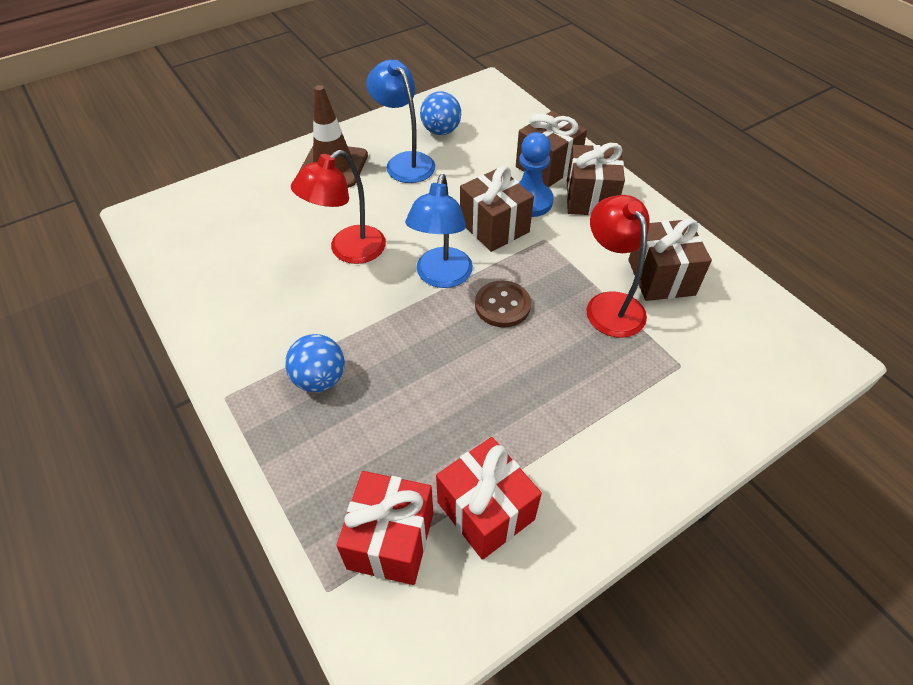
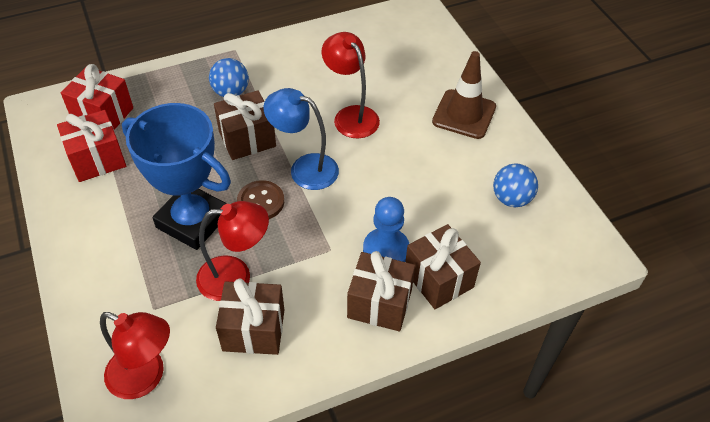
camera: 100 degrees right, 0 degrees up
(405, 162) = (463, 164): blue lamp -> none
(494, 227) = (356, 215): brown gift -> brown gift (247, 139)
(552, 362) = (192, 221): none -> blue trophy
(757, 348) = (145, 377): none -> red lamp

